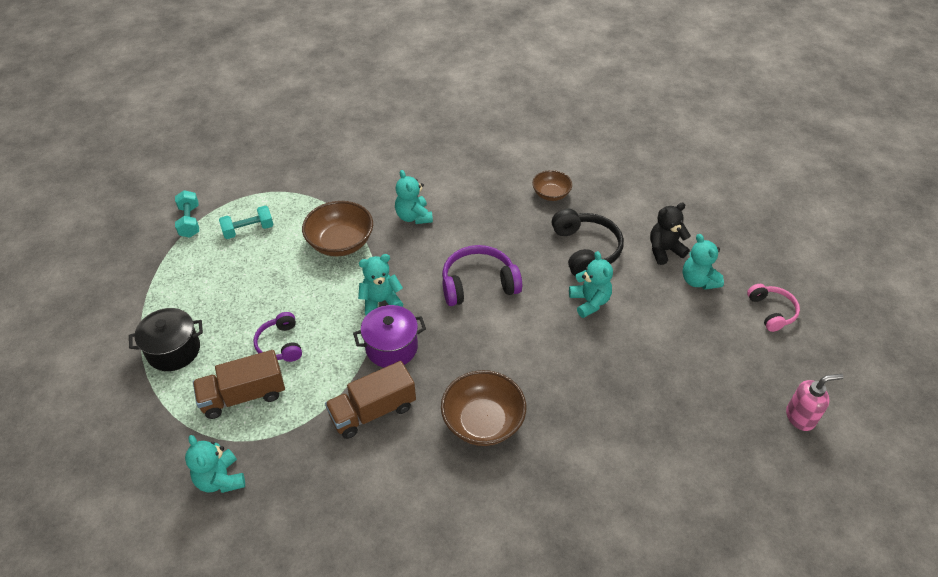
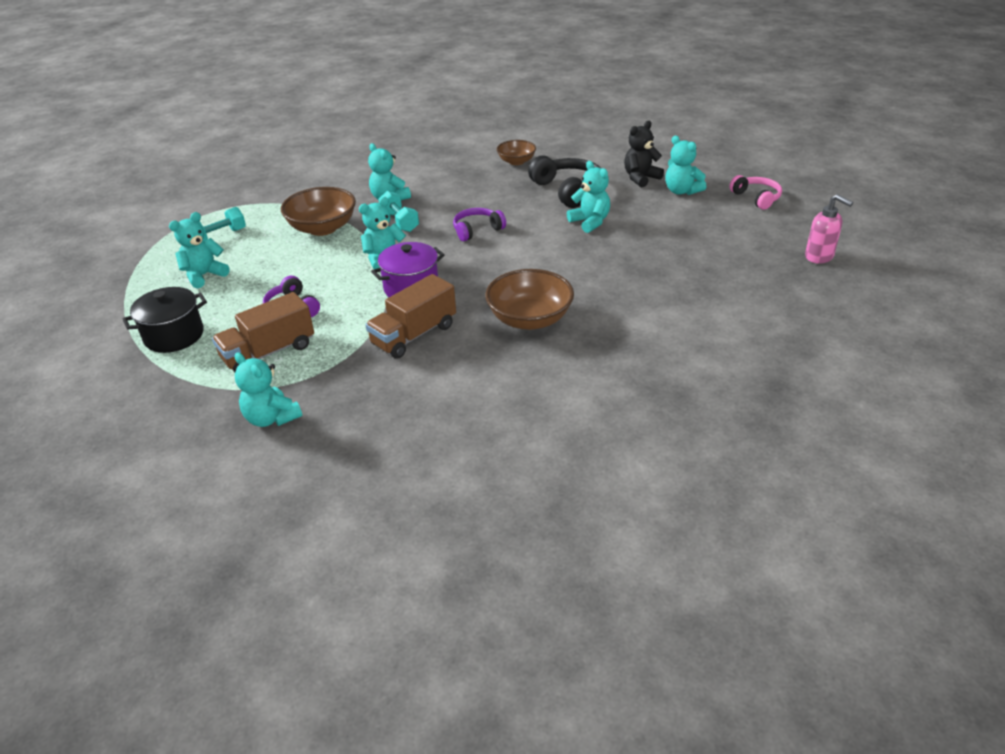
camera: 15 degrees left, 10 degrees down
(190, 221) = (150, 242): turquoise dumbbell -> turquoise dumbbell (399, 222)
(221, 279) = (204, 275): none -> turquoise teddy bear
(478, 284) = (477, 230): purple headphones -> purple headphones, size x0.63
(800, 417) = (819, 257): pink soap dispenser -> pink soap dispenser turned 75 degrees clockwise

